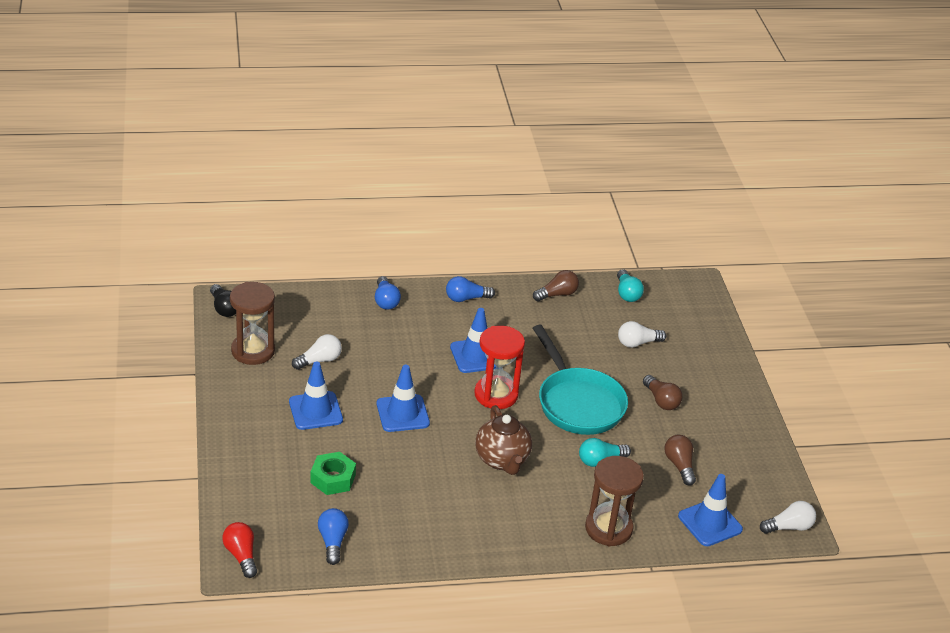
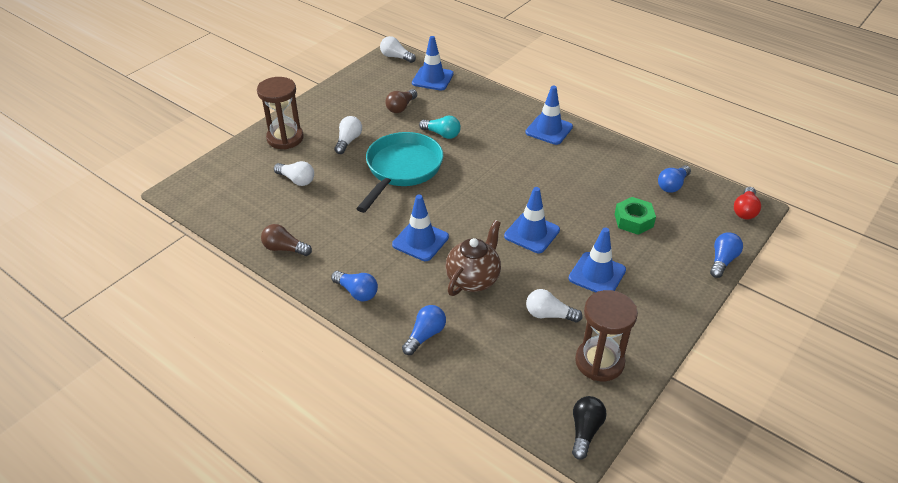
camera: 130 degrees left, 5 degrees up
(224, 485) = (722, 261): none -> blue light bulb
(496, 395) = (447, 206): red hourglass -> none
(502, 460) = (502, 167): brown teapot -> brown teapot (473, 279)
(516, 533) = (549, 130): none -> blue traffic cone
(608, 528) = (491, 104): brown hourglass -> brown hourglass (285, 138)
(627, 293) = (236, 216): turquoise light bulb -> none
(661, 400) = (348, 141): brown light bulb -> white light bulb

